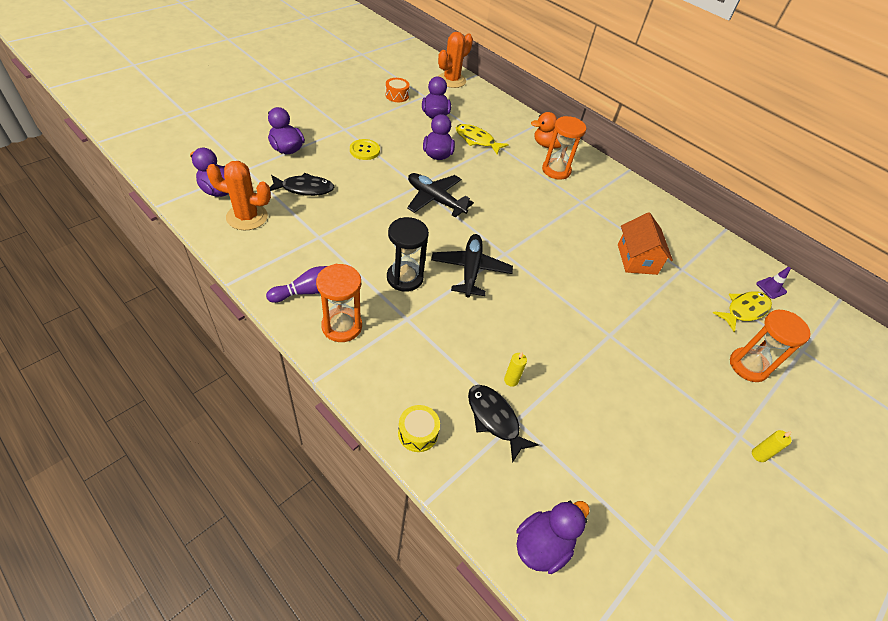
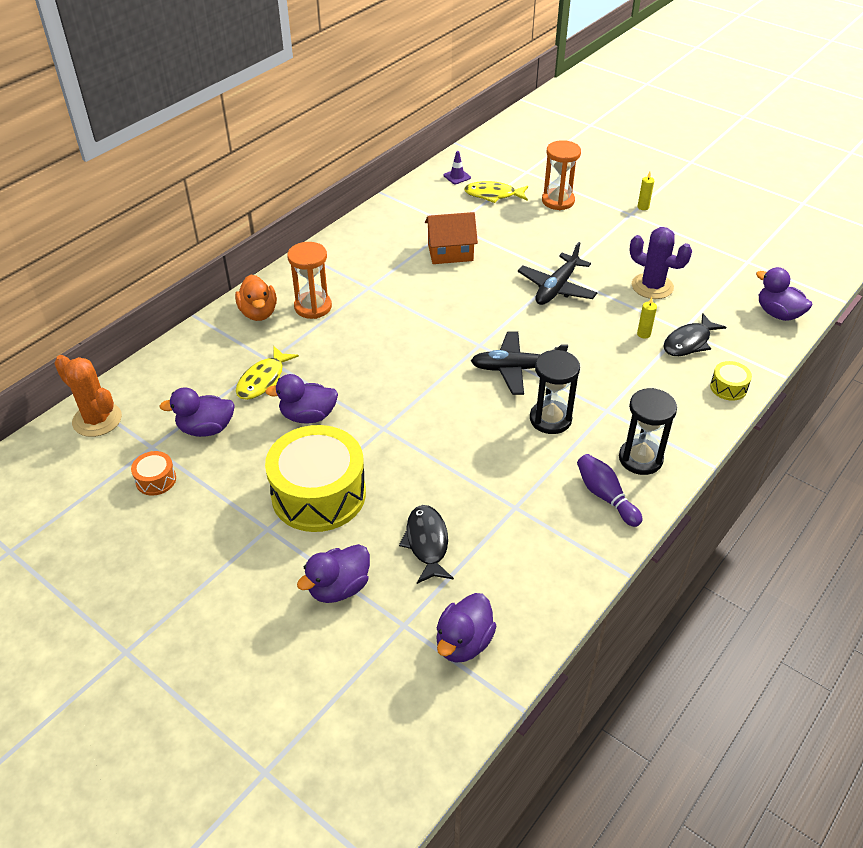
camera: 90 degrees left, 5 degrees down
(247, 217) = (507, 591): orange cactus -> none
(342, 326) = (640, 459): orange hourglass -> black hourglass
(364, 150) = (318, 494): yellow button -> yellow drum
(435, 199) = (406, 408): black plane -> black plane (556, 288)
(593, 414) = (652, 286): none -> purple cactus
(744, 310) = (493, 195): yellow fish -> yellow fish turned 45 degrees counterclockwise

